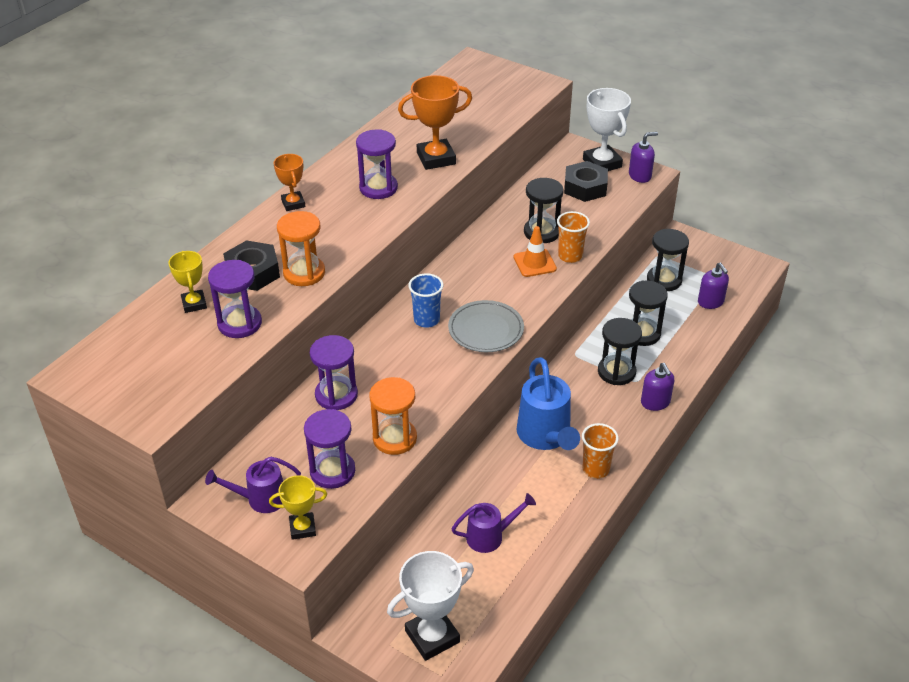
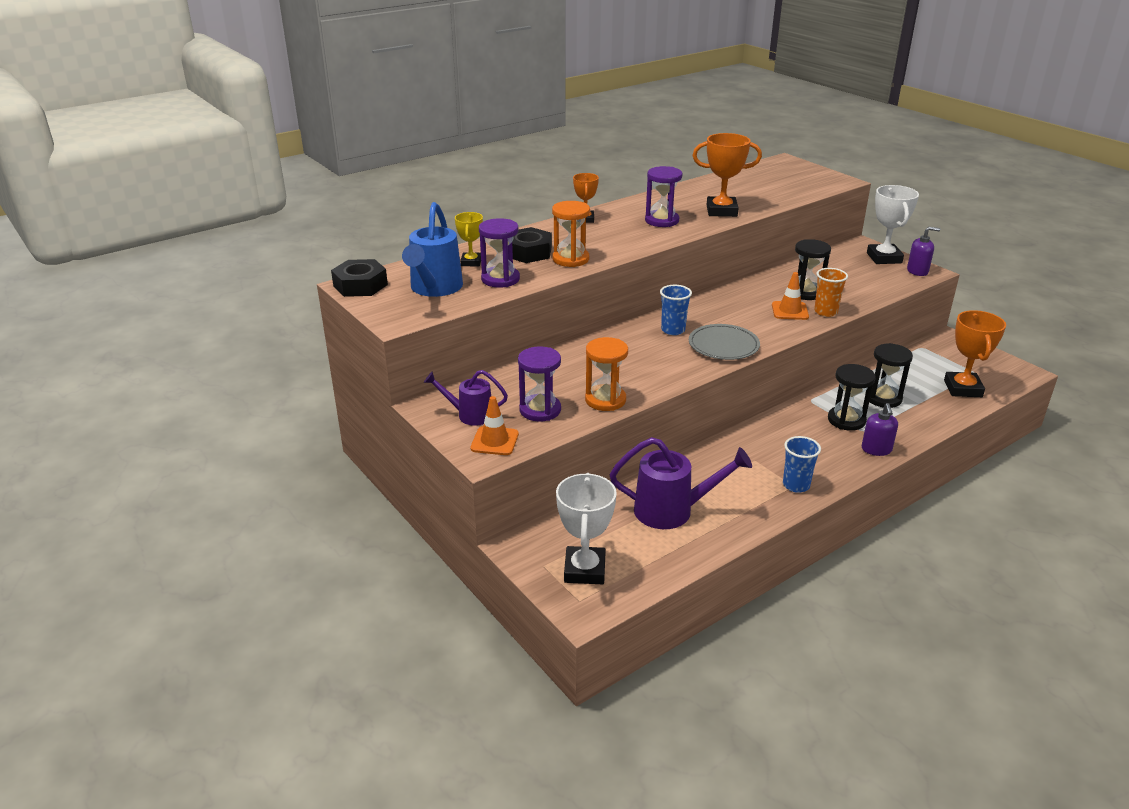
camera: 20 degrees right, 10 degrees down
(302, 528) = (494, 441): yellow trophy -> orange traffic cone
(336, 395) = (569, 362): purple hourglass -> none
(432, 636) = (584, 570): white trophy -> white trophy turned 75 degrees counterclockwise
(490, 536) = (672, 511): purple watering can -> purple watering can, size x1.63
(546, 437) = (757, 452): blue watering can -> blue watering can (434, 289)
(585, 187) = (860, 270): black nut -> black nut (360, 285)
(595, 469) = (796, 485): orange cup -> blue cup
(664, 280) = (921, 365): black hourglass -> none
(710, 302) = (963, 389): purple soap dispenser -> orange trophy

